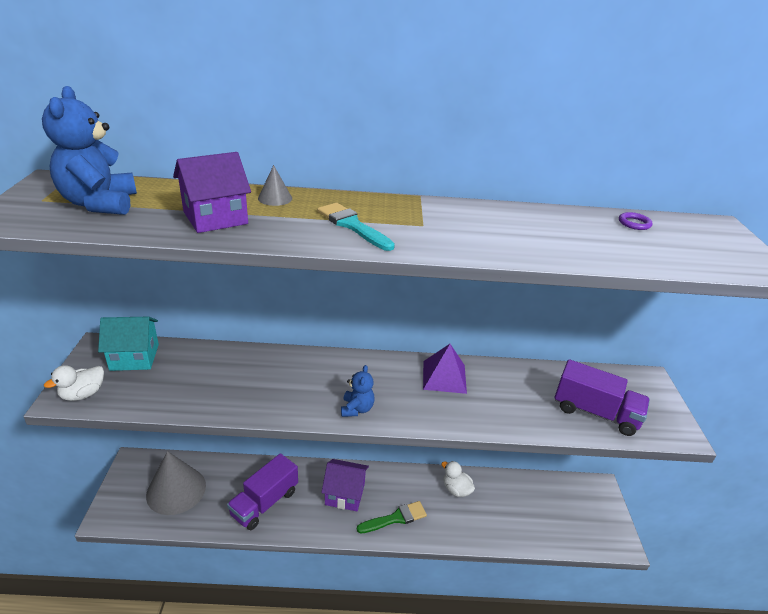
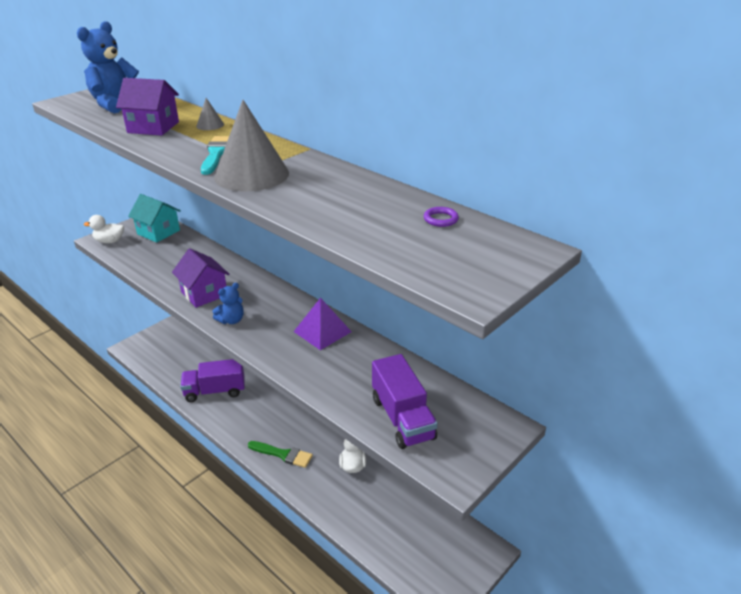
camera: 45 degrees right, 0 degrees up
(176, 490) = (177, 353): grey cone -> grey cone (251, 175)
(345, 494) = (269, 417): purple house -> purple house (204, 293)

